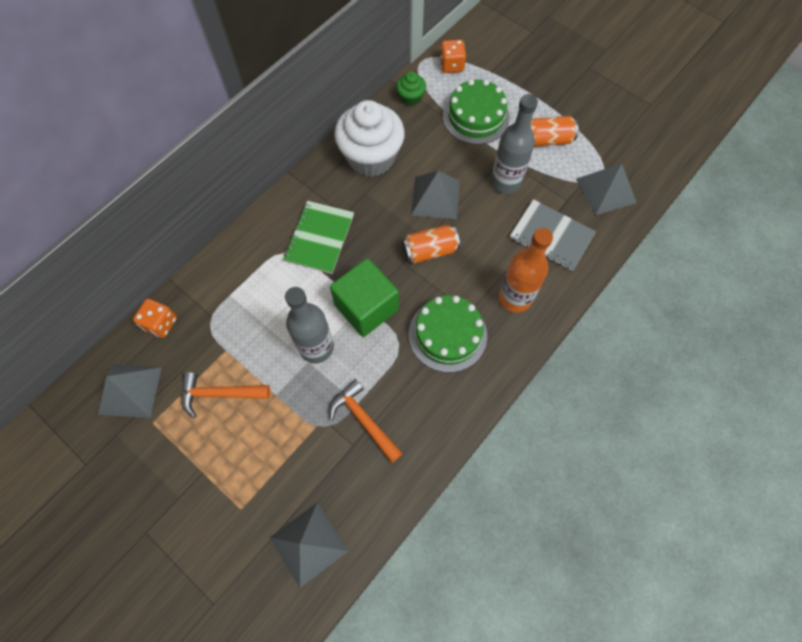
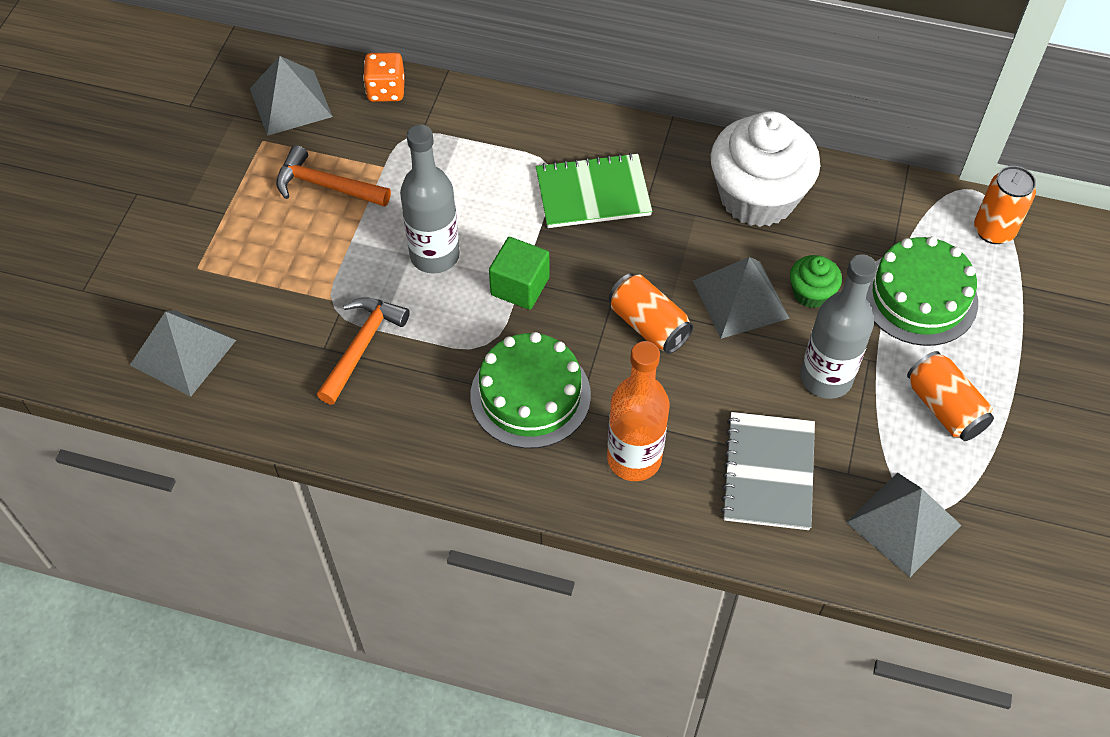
camera: 65 degrees right, 10 degrees down
(219, 394) = (326, 186): orange hammer -> orange hammer turned 45 degrees counterclockwise
(366, 307) = (520, 286): green cube -> green cube, size x0.65
(410, 98) = (894, 203): green cupcake -> green cupcake (811, 293)
(451, 65) = (993, 230): orange dice -> orange can

